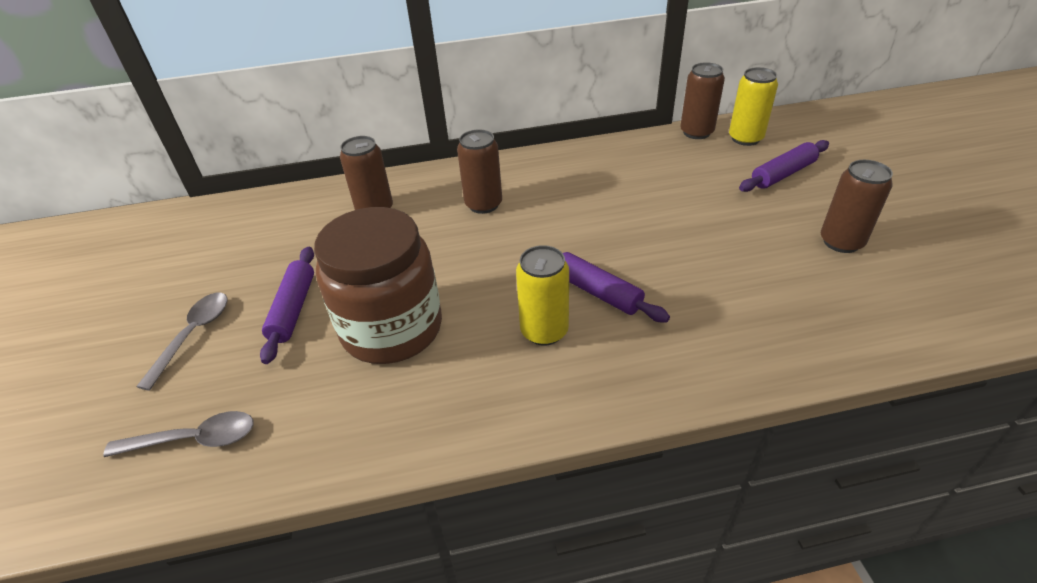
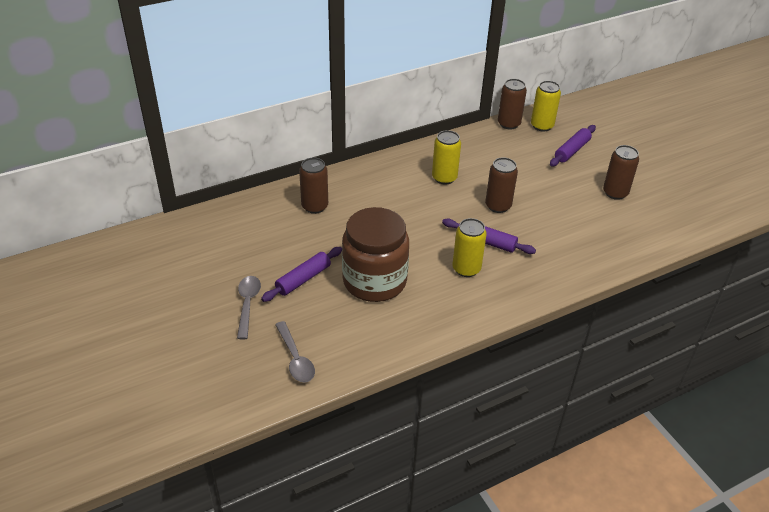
camera: 20 degrees left, 0 degrees up
(194, 439) = (295, 358): grey spoon -> grey spoon turned 90 degrees clockwise
(293, 309) = (303, 279): purple rolling pin -> purple rolling pin turned 60 degrees clockwise
(483, 204) = (388, 193): brown can -> brown can (498, 206)
(572, 192) = (444, 178): none -> yellow can

